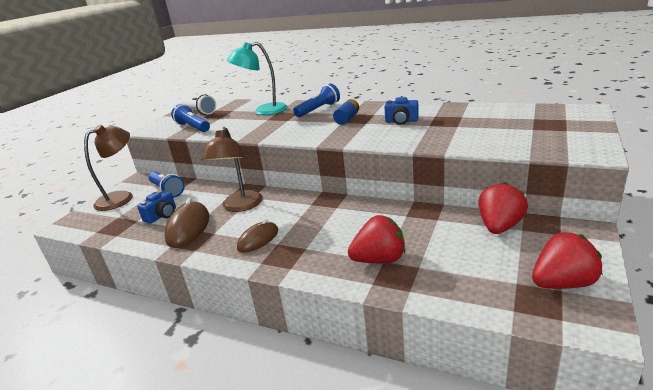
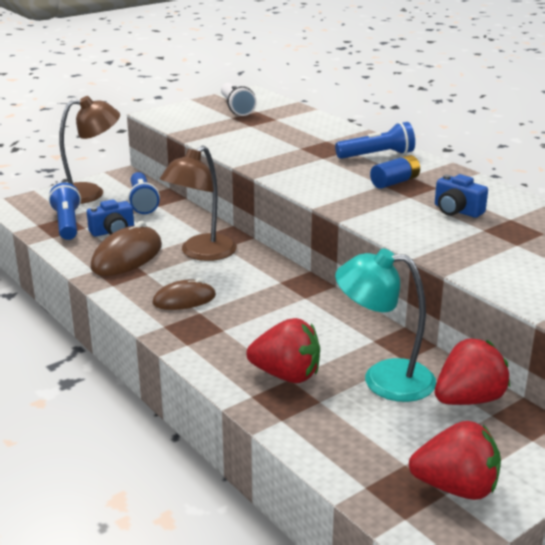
camera: 25 degrees right, 0 degrees up
(193, 127) = (207, 129): blue flashlight -> blue flashlight (67, 223)
(263, 111) = (309, 134): turquoise lamp -> turquoise lamp (383, 379)

